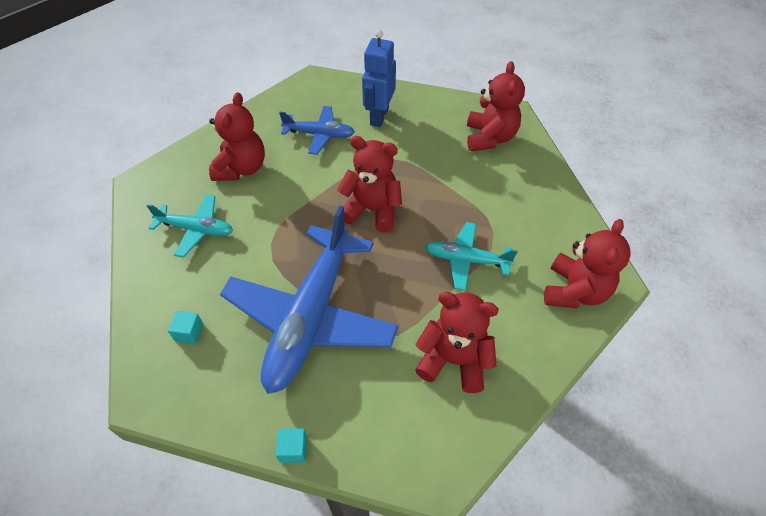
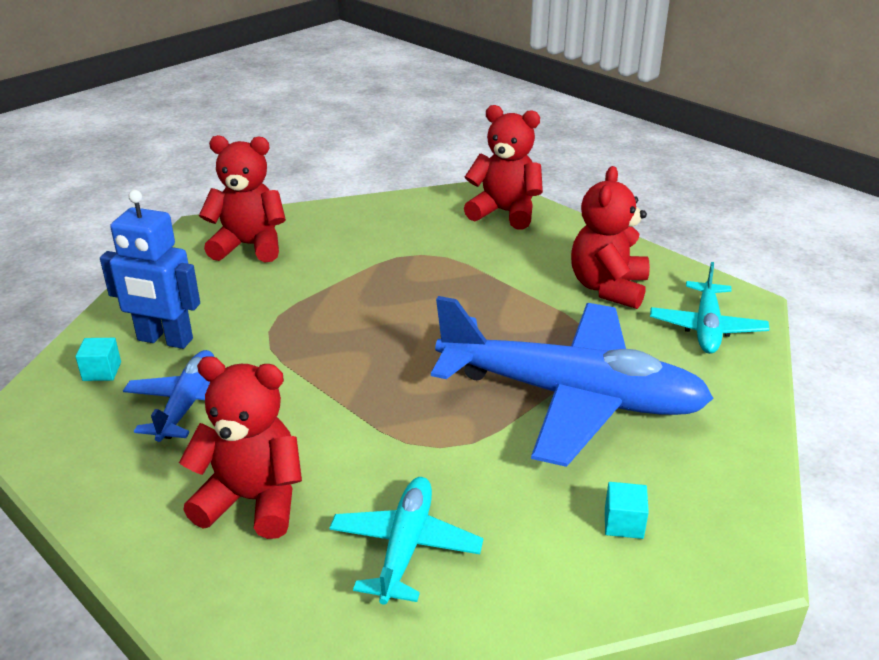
camera: 90 degrees left, 20 degrees down
(293, 449) = (759, 401): turquoise cube -> turquoise cube (102, 371)
(372, 210) = (376, 345): red teddy bear -> none
(466, 260) = (465, 274): turquoise plane -> turquoise plane (706, 328)

